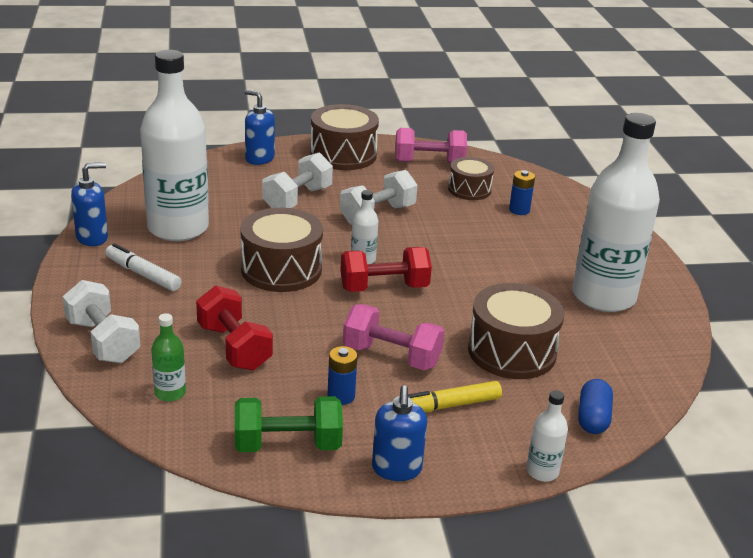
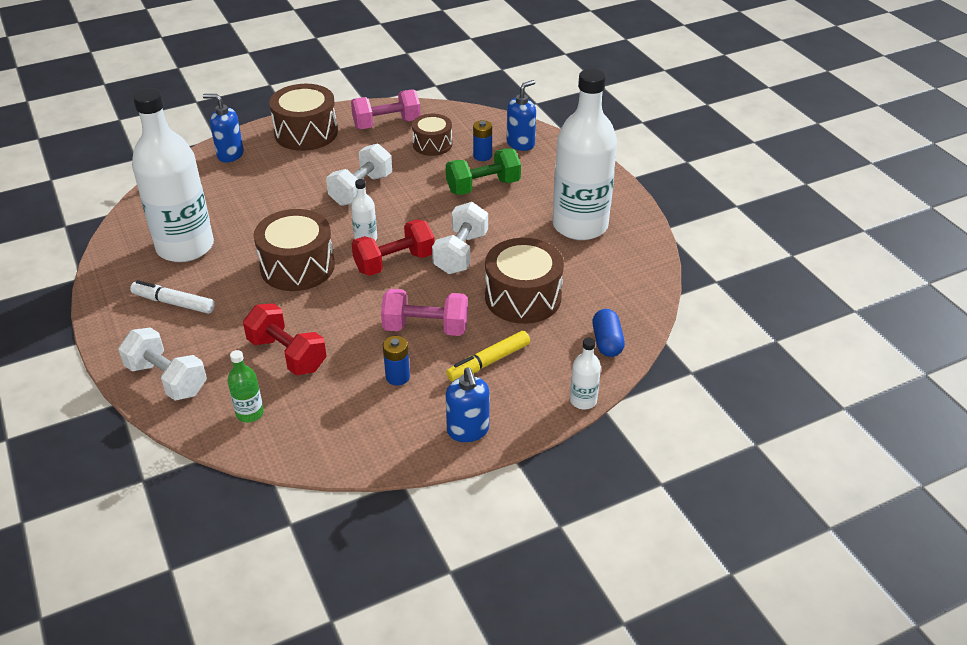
camera: 15 degrees left, 10 degrees up
(92, 238) = (109, 276): blue soap dispenser -> blue soap dispenser (520, 144)
(288, 445) = (370, 434): green dumbbell -> green dumbbell (483, 186)
(297, 199) = (283, 190): white dumbbell -> white dumbbell (461, 253)

